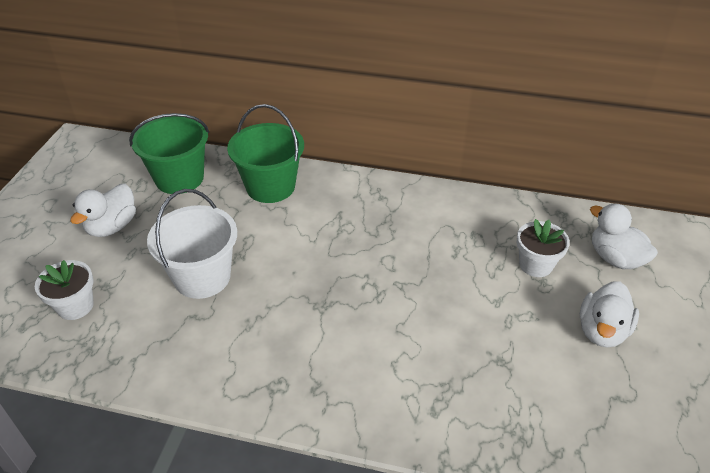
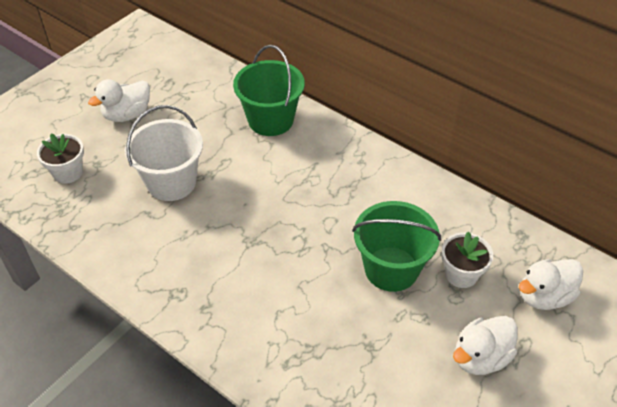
camera: 25 degrees right, 5 degrees up
(179, 178) = (201, 88): green bucket -> green bucket (391, 269)
(615, 258) = (544, 296): white duck -> white duck turned 105 degrees counterclockwise

